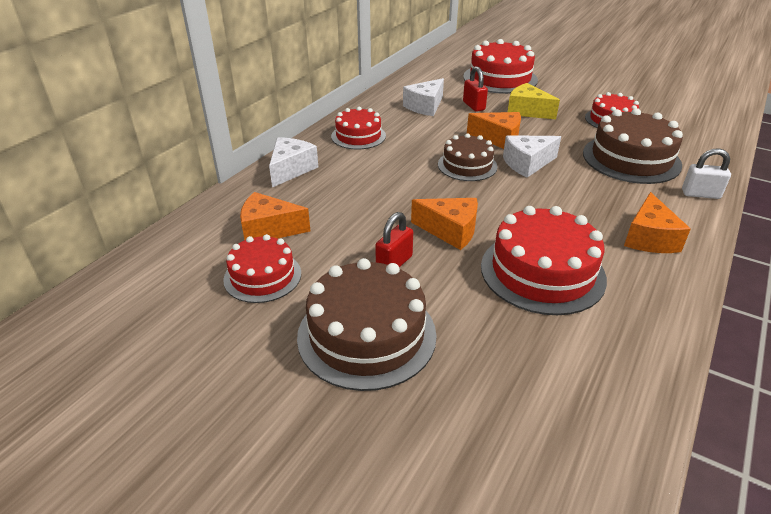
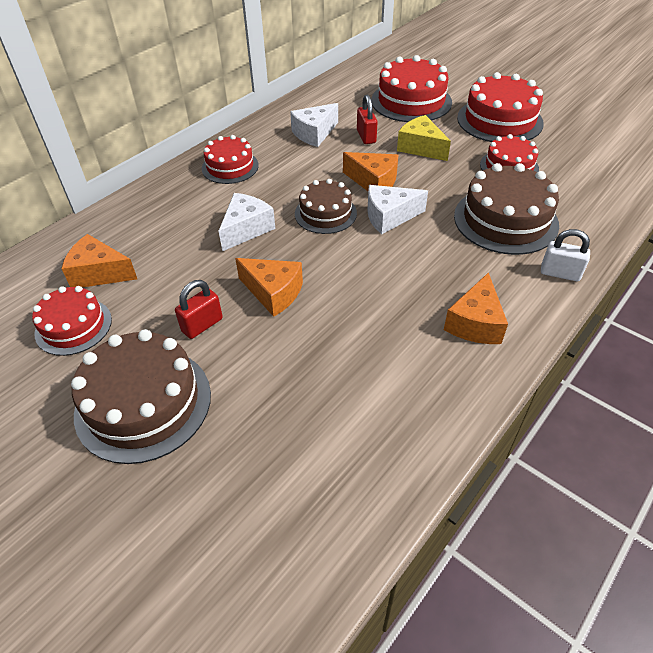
camera: 10 degrees right, 10 degrees up
(291, 169) = (147, 203): white cheese -> white cheese (246, 229)
(542, 272) = (344, 352): red cake -> red cake (499, 120)

